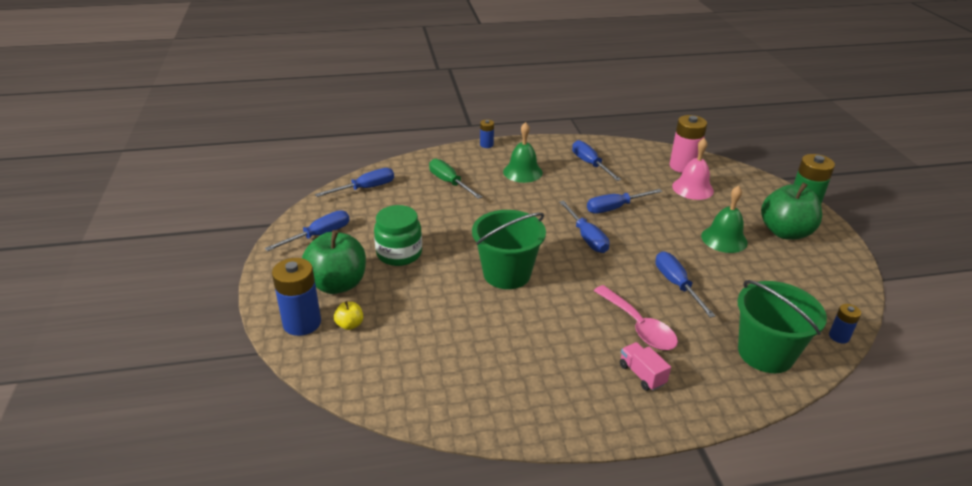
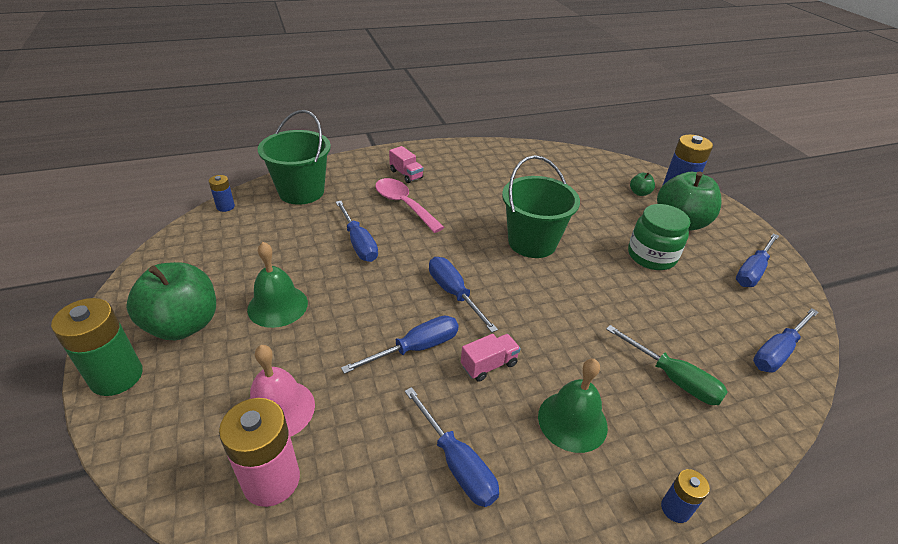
camera: 170 degrees right, 5 degrees up
(350, 325) = (639, 193): yellow apple -> green apple
(566, 197) = (489, 365): none -> pink truck

